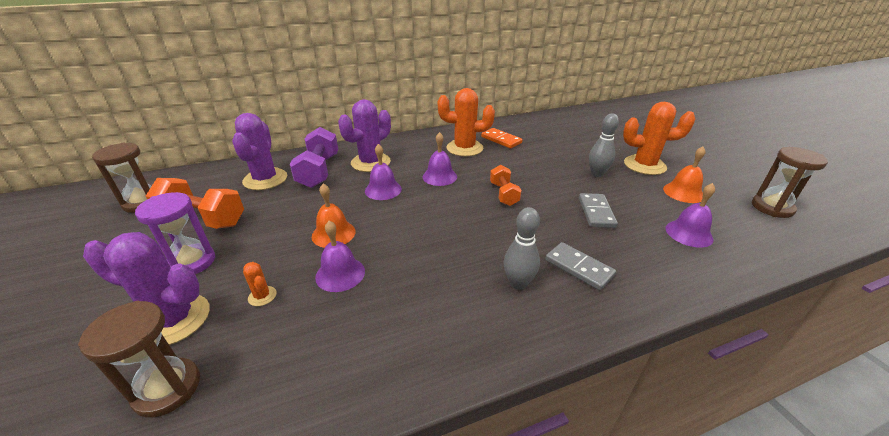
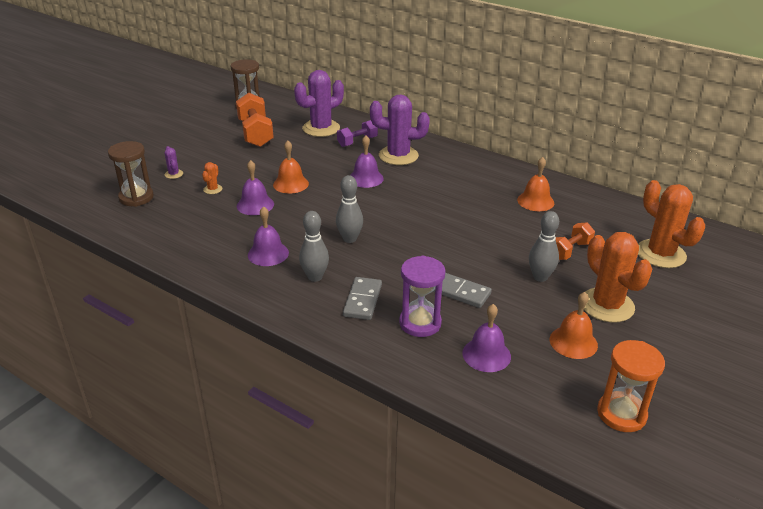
camera: 55 degrees right, 0 degrees up
(174, 320) = (174, 174): purple cactus -> purple cactus, size x0.44
(192, 262) = (216, 153): purple hourglass -> purple hourglass (420, 323)
(319, 171) = (357, 142): purple dumbbell -> purple dumbbell, size x0.60
(439, 176) = (418, 194): purple bell -> purple bell (268, 253)
(464, 148) = (487, 188): orange cactus -> orange cactus (660, 254)
(471, 236) = (349, 239): none -> grey bowling pin
(501, 140) = (535, 201): orange domino -> orange bell
(504, 194) = (429, 235): orange dumbbell -> orange dumbbell (570, 251)
(596, 212) = (460, 292): grey domino -> grey domino turned 60 degrees clockwise
(772, 207) = (621, 414): brown hourglass -> orange hourglass

